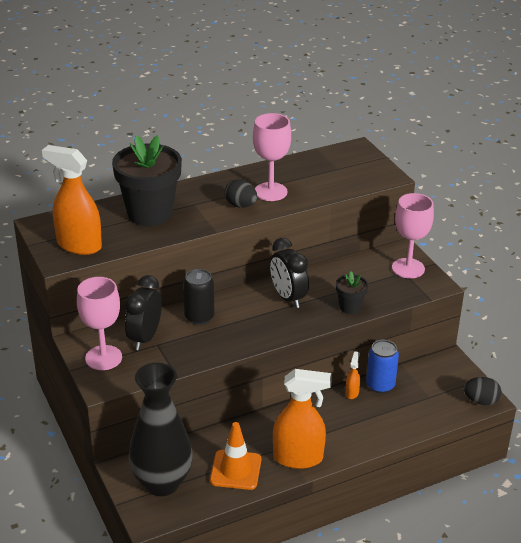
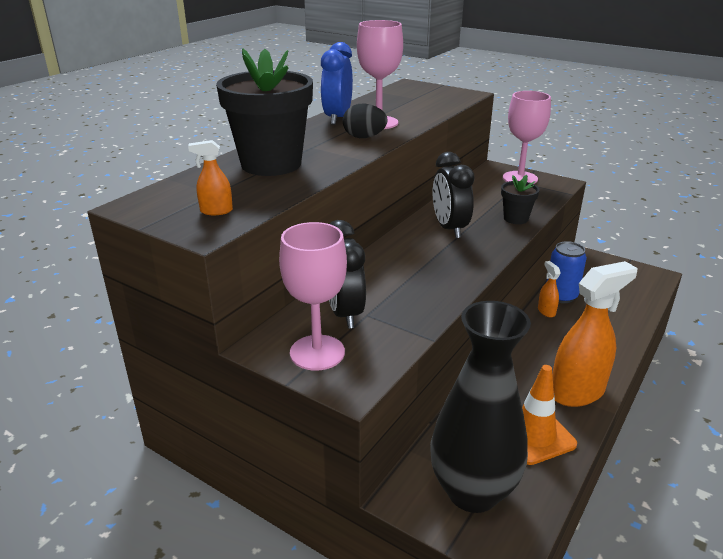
camera: 30 degrees left, 5 degrees down
(79, 245) = (216, 211): orange spray bottle -> orange spray bottle, size x0.44
(199, 317) = (382, 272): black can -> none
(246, 177) = (337, 118): none -> blue clock
(288, 297) = (449, 228): black clock -> black clock turned 45 degrees clockwise
(481, 401) = (652, 278): black egg -> none

